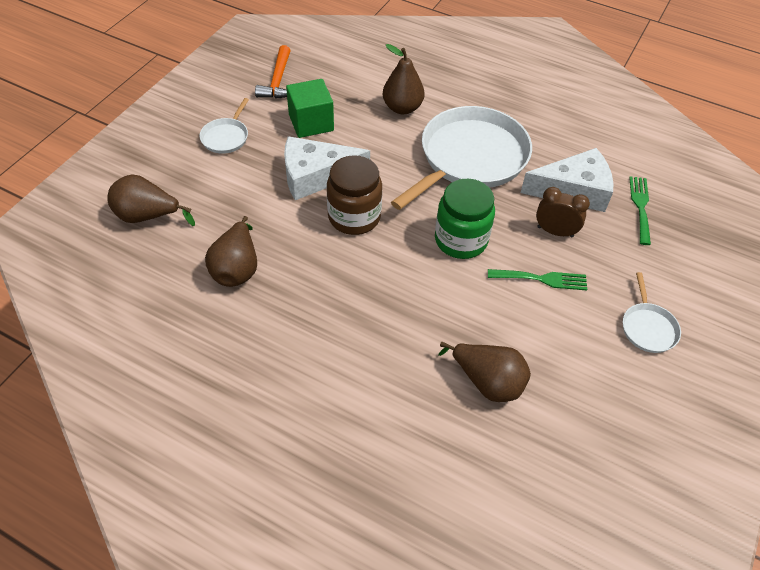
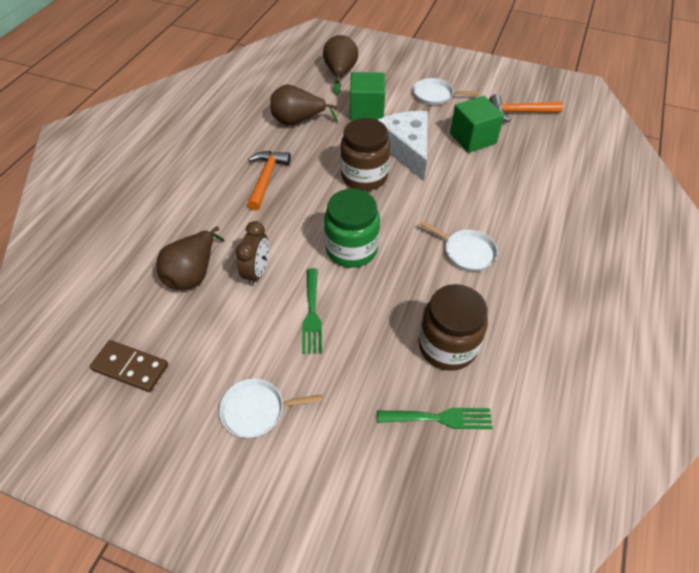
camera: 85 degrees right, 0 degrees up
(236, 200) = (366, 111): none -> green cube
(341, 307) = (266, 179): none -> orange hammer
(402, 108) = (521, 196): brown pear -> none
(470, 158) = (467, 252): white pan -> white pan, size x0.44
(555, 232) = (379, 327): brown clock -> brown clock (257, 272)
(573, 190) = (447, 346): white cheese -> brown jar
(612, 437) = (130, 367): none -> brown domino

